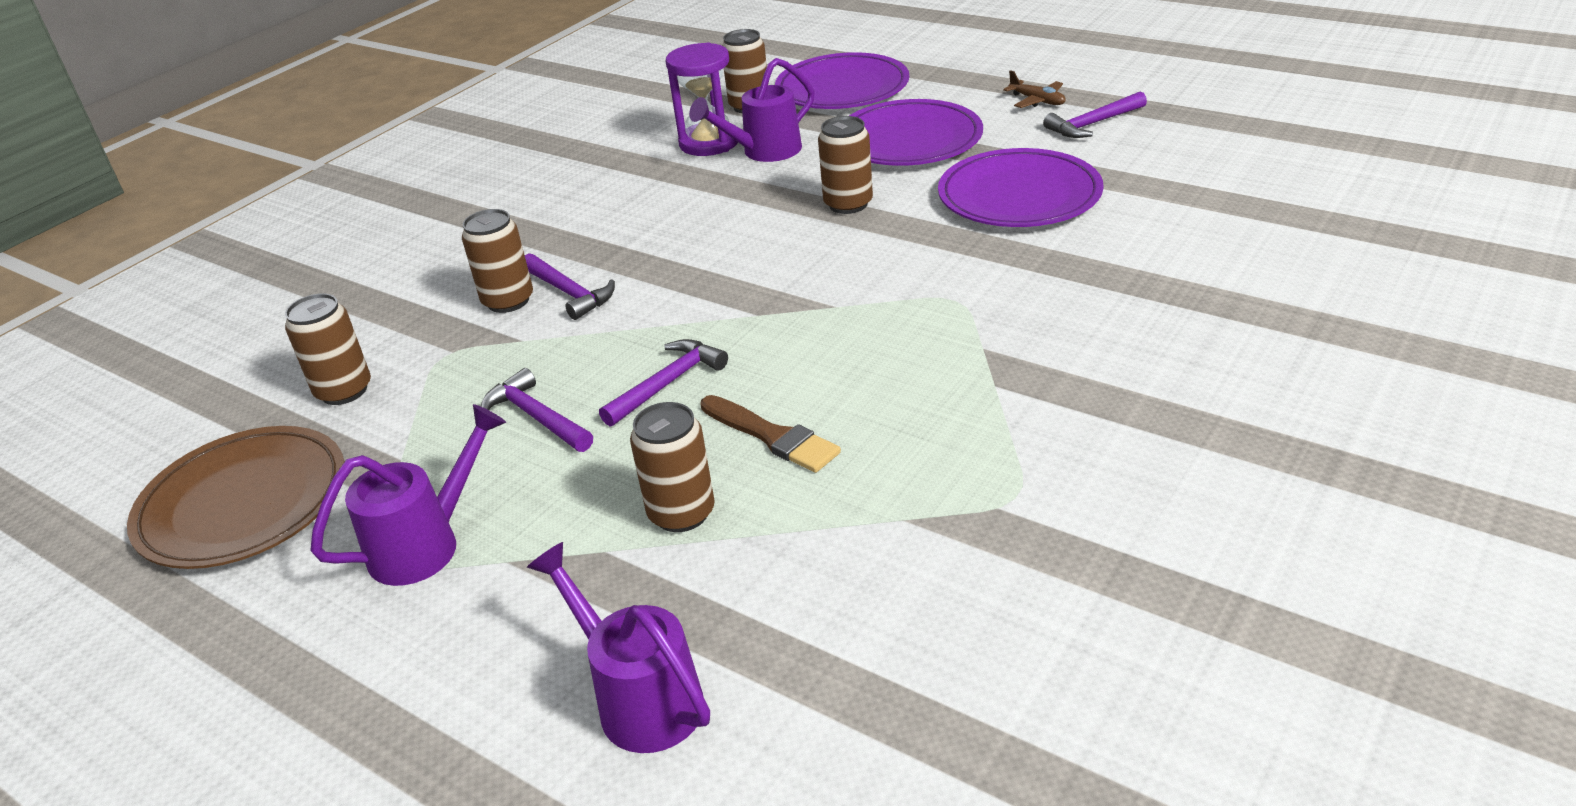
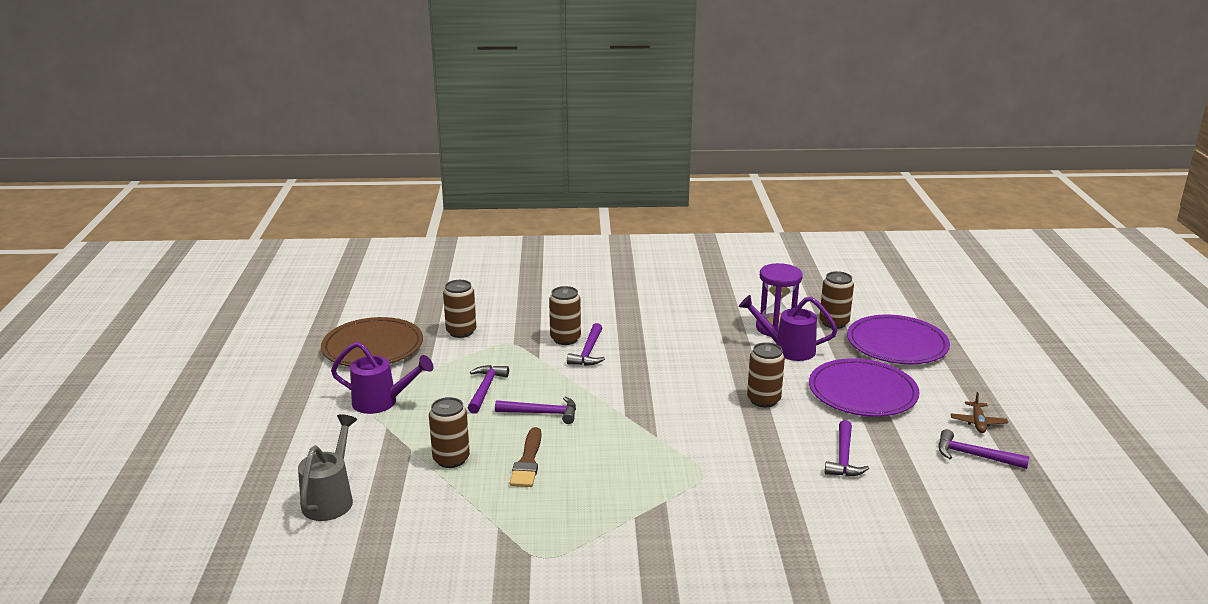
camera: 50 degrees right, 10 degrees down
(640, 698) = (331, 499): purple watering can -> grey watering can
(1019, 196) = (844, 457): purple plate -> purple hammer

